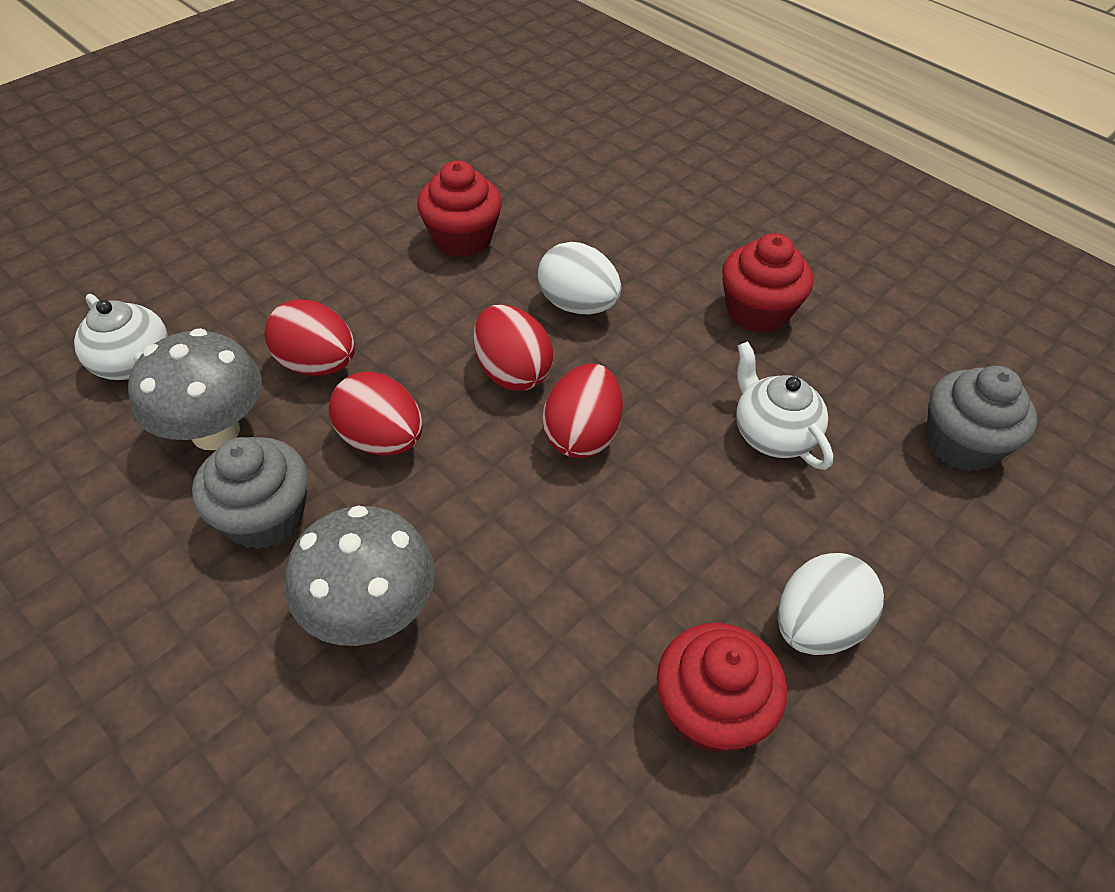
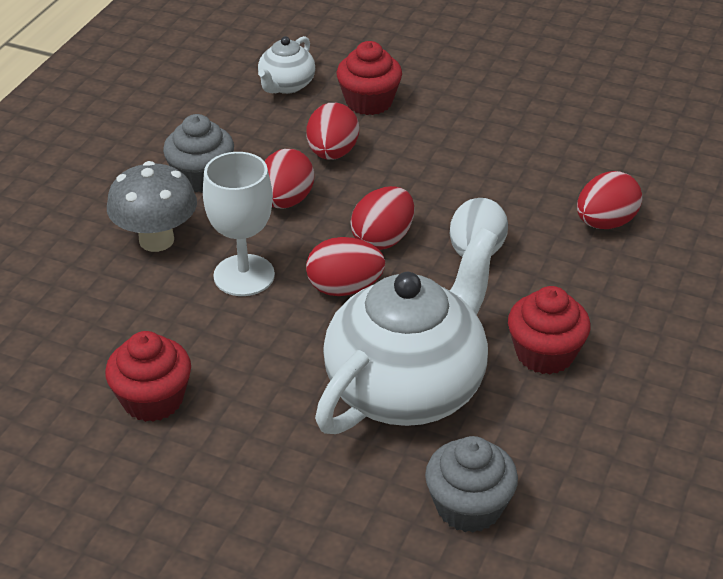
camera: 70 degrees right, 10 degrees down
(215, 431) = (253, 135): grey mushroom -> none
(462, 238) = (506, 174): red cupcake -> red cupcake (369, 102)
(506, 529) = (244, 275): none -> white goblet
(583, 202) = (605, 223): none -> red egg
(773, 434) = (407, 388): white teapot -> white teapot, size x2.15
(817, 625) = (240, 441): white egg -> none

